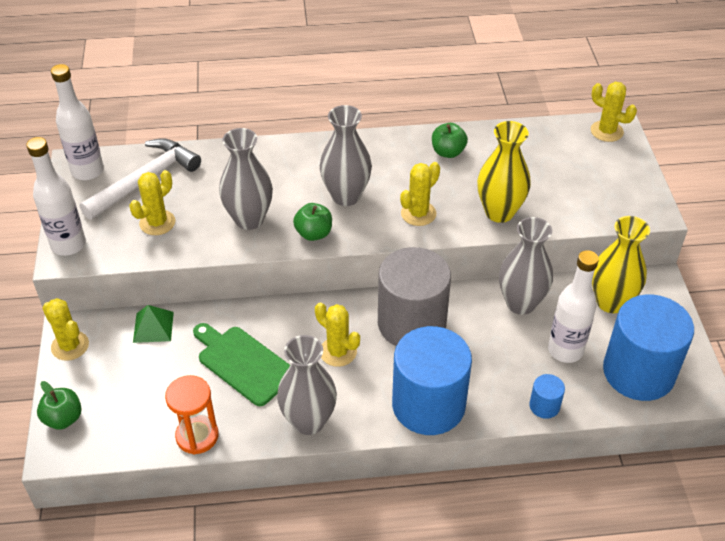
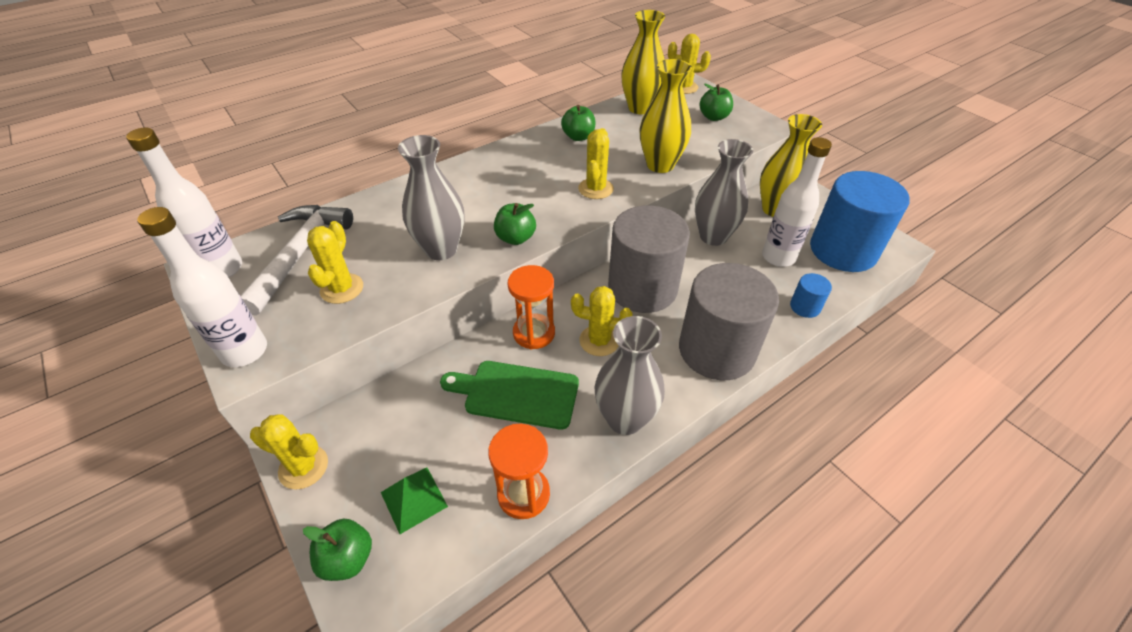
camera: 30 degrees left, 0 degrees up
(153, 327) = (392, 401): green pyramid -> green pyramid (413, 499)
(291, 321) = (534, 333): none -> orange hourglass
(346, 196) = (519, 197): grey vase -> none
(428, 405) = (716, 350): blue cylinder -> grey cylinder
(537, 141) = (640, 108): none -> yellow vase
(604, 179) = (713, 117): none -> green apple

